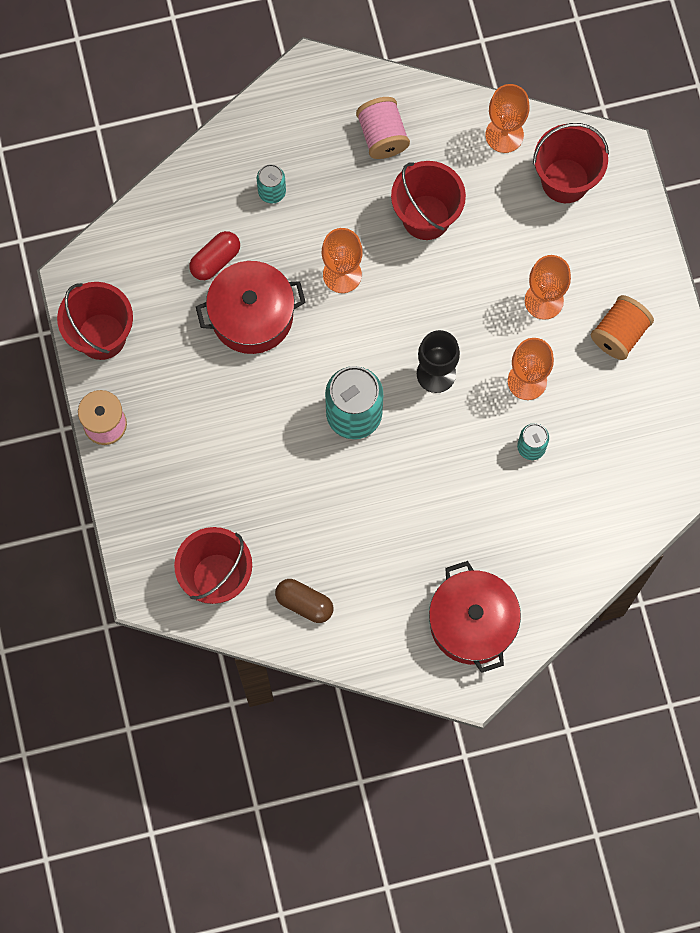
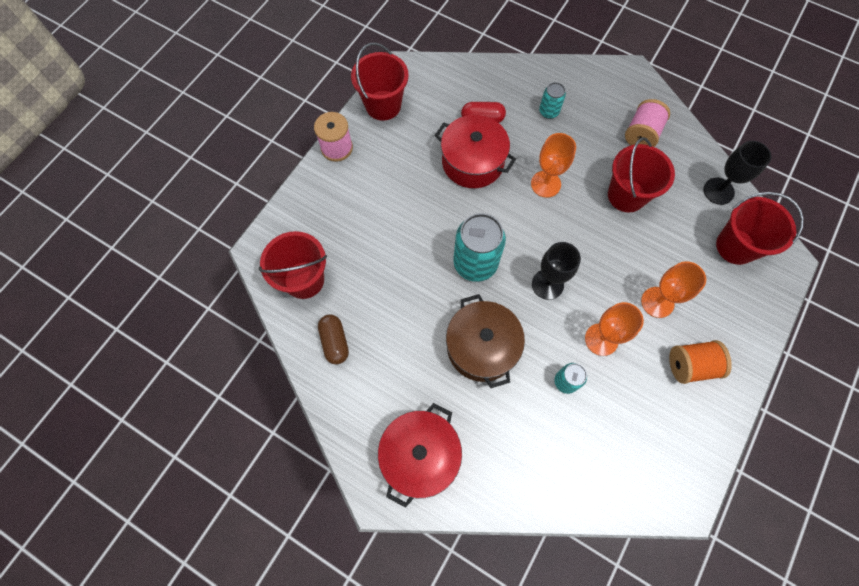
camera: 45 degrees right, 5 degrees down
(434, 485) = (482, 347): none -> brown pot
(504, 135) = (718, 191): orange goblet -> black goblet

